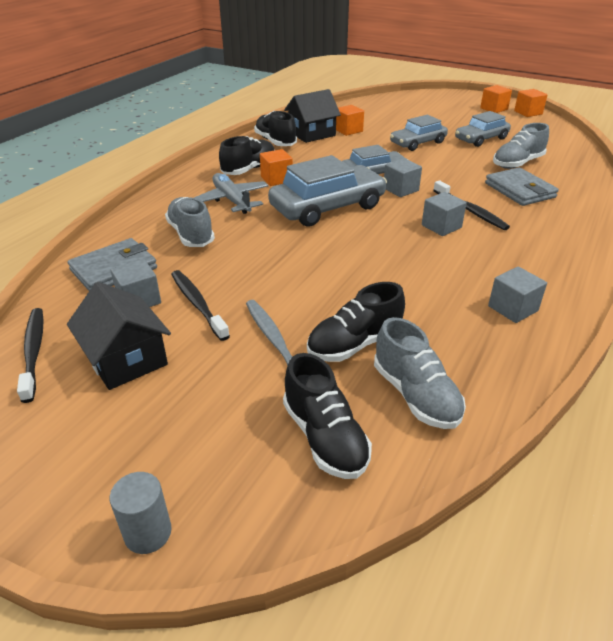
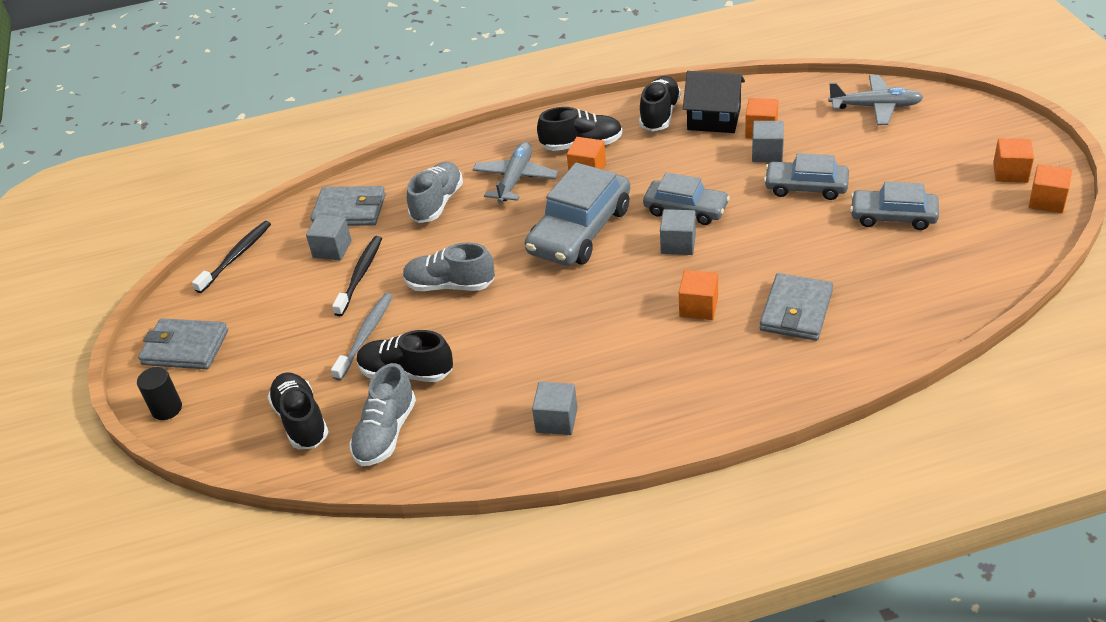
camera: 50 degrees right, 5 degrees up
(83, 459) = (185, 347): none -> grey wallet
(126, 359) = (273, 294): black house -> none
(148, 533) = (167, 409): grey cylinder -> black cylinder
(325, 437) = (301, 421): black shoe -> black shoe turned 135 degrees clockwise
(327, 207) = (579, 230): grey car -> grey car turned 105 degrees clockwise
(388, 106) = (876, 107): none -> grey plane
(441, 226) = (640, 309): grey cube -> grey cube (767, 153)
(470, 211) = (698, 307): black toothbrush -> orange cube
(517, 163) = (866, 274): grey shoe -> grey shoe (450, 285)

